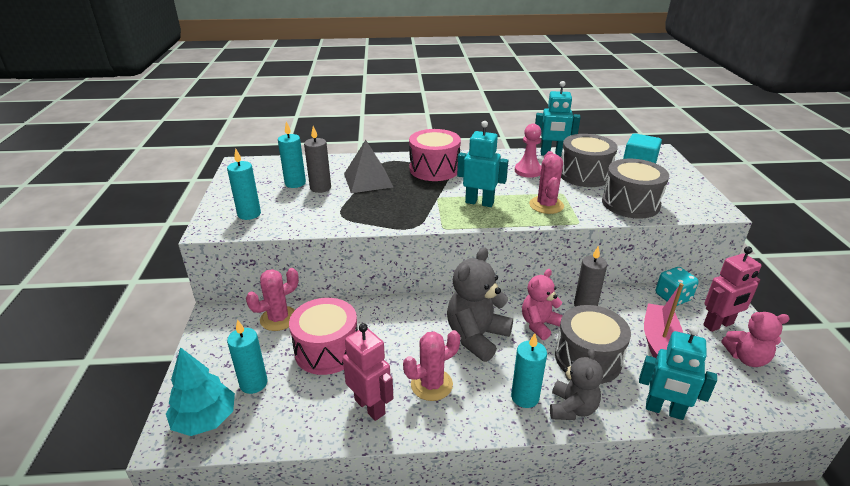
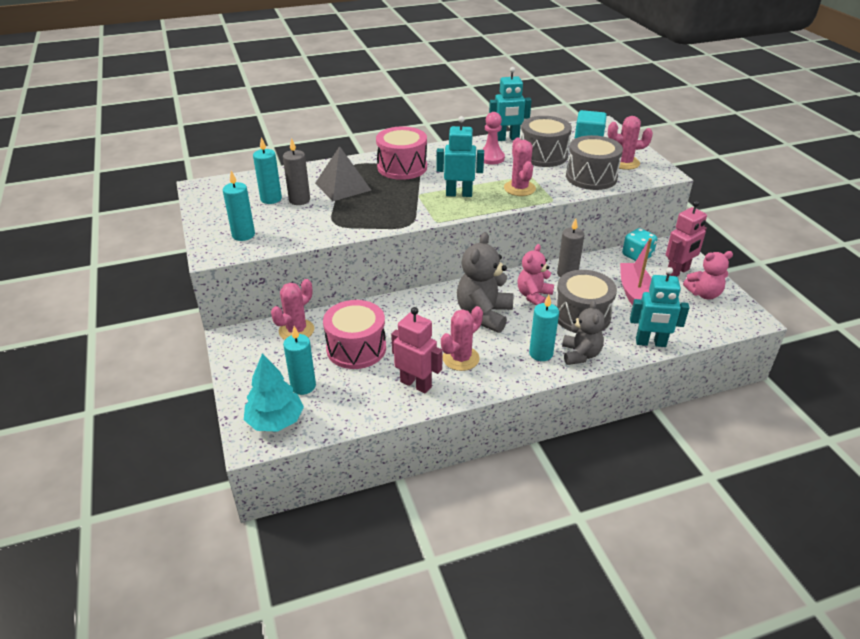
camera: 15 degrees left, 5 degrees up
(673, 193) = (624, 163): none -> pink cactus

